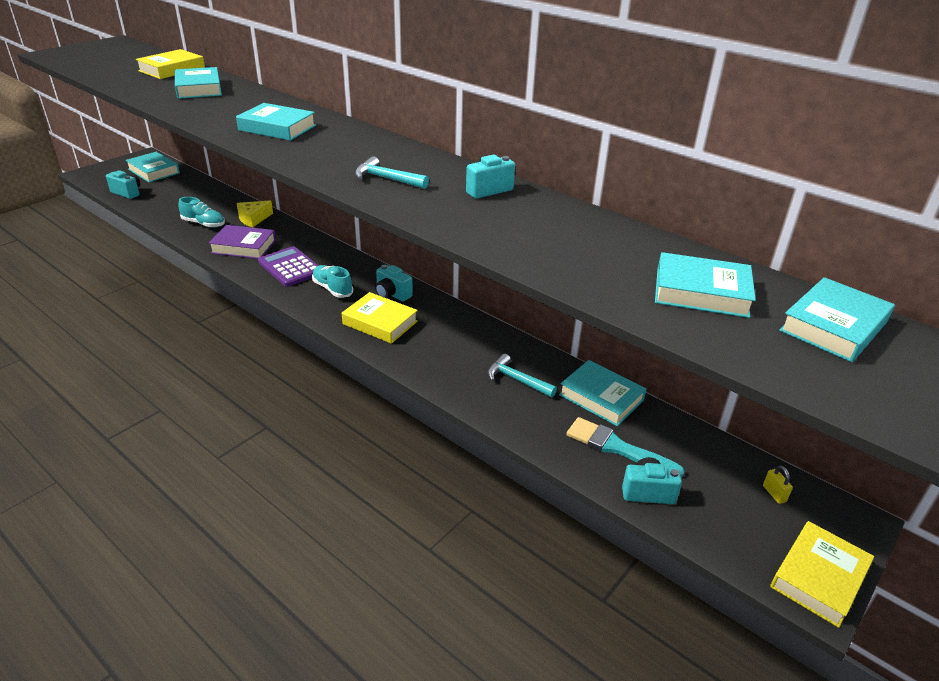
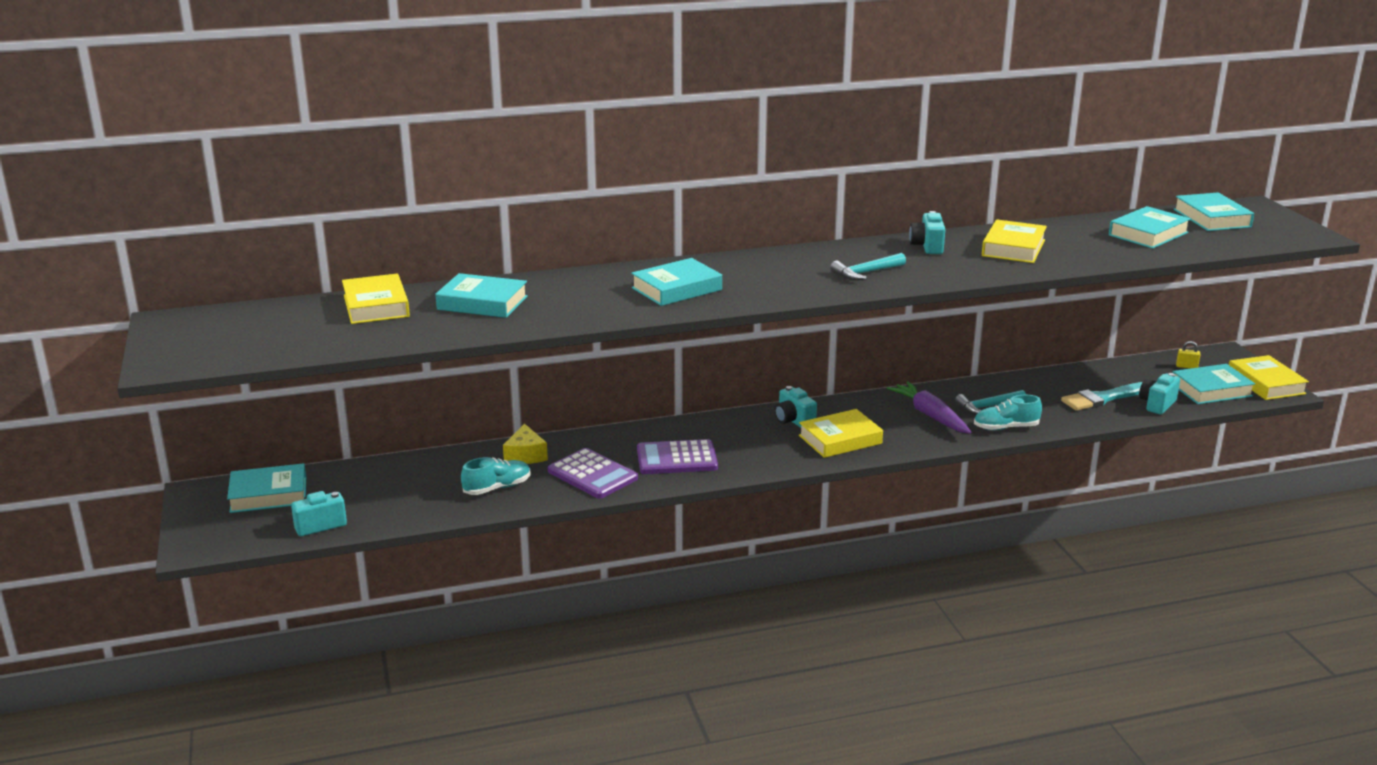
camera: 55 degrees left, 10 degrees down
(244, 246) = (592, 475): purple book -> purple calculator
(332, 289) = (749, 447): turquoise shoe -> turquoise shoe (1005, 428)
(392, 294) = (793, 421): turquoise camera -> turquoise camera turned 75 degrees clockwise
(466, 353) = (930, 416): none -> purple carrot
(540, 227) = (1013, 248): none -> yellow book
(601, 397) = (1039, 383): turquoise book -> turquoise book (1211, 390)

